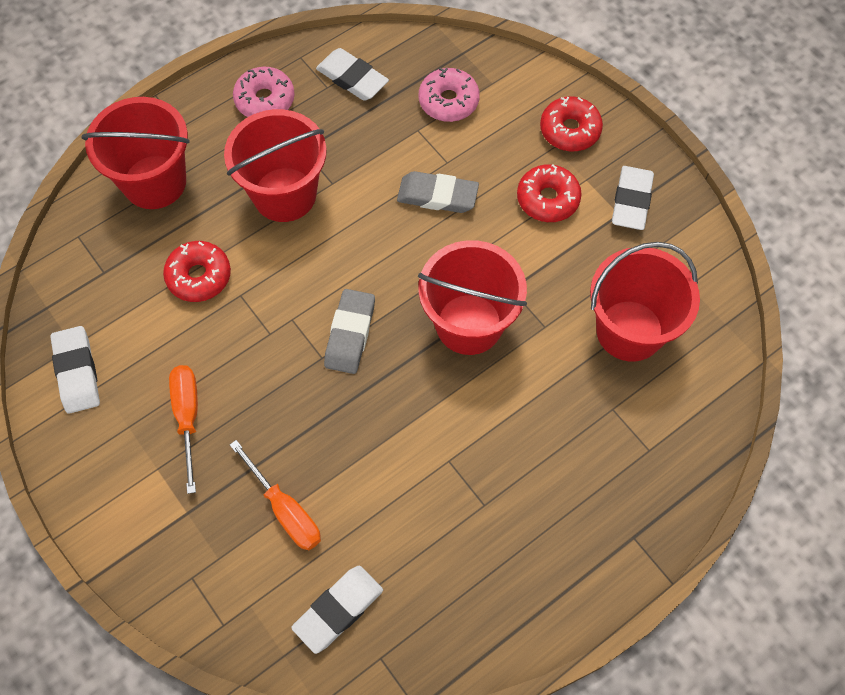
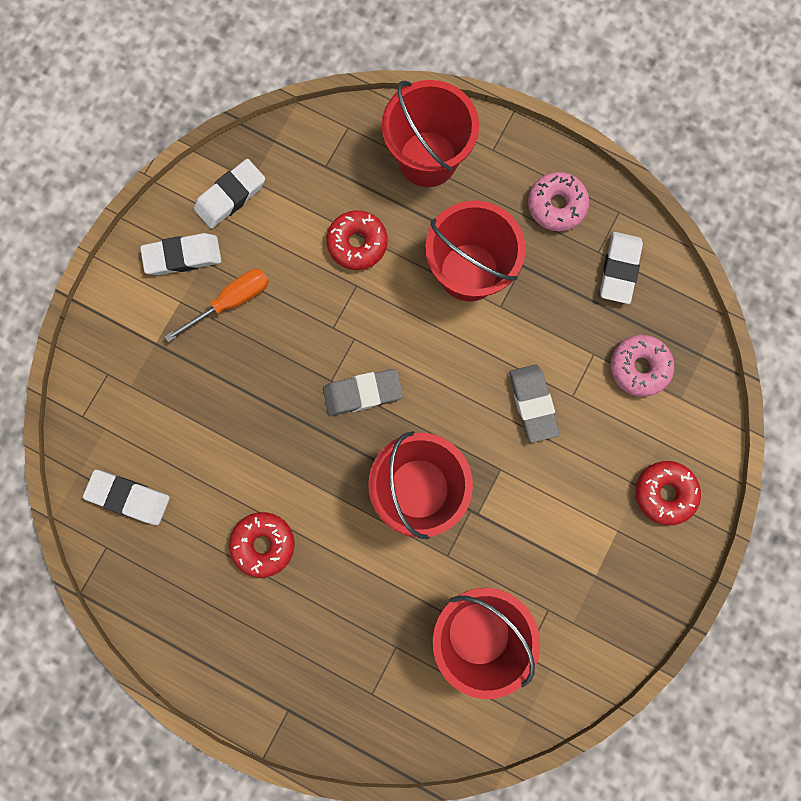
camera: 65 degrees right, 15 degrees up
(285, 510) = (189, 417): orange screwdriver -> none
(548, 199) = (578, 504): red donut -> red donut (263, 544)
(631, 201) = (614, 582): white eraser -> white eraser (182, 256)

